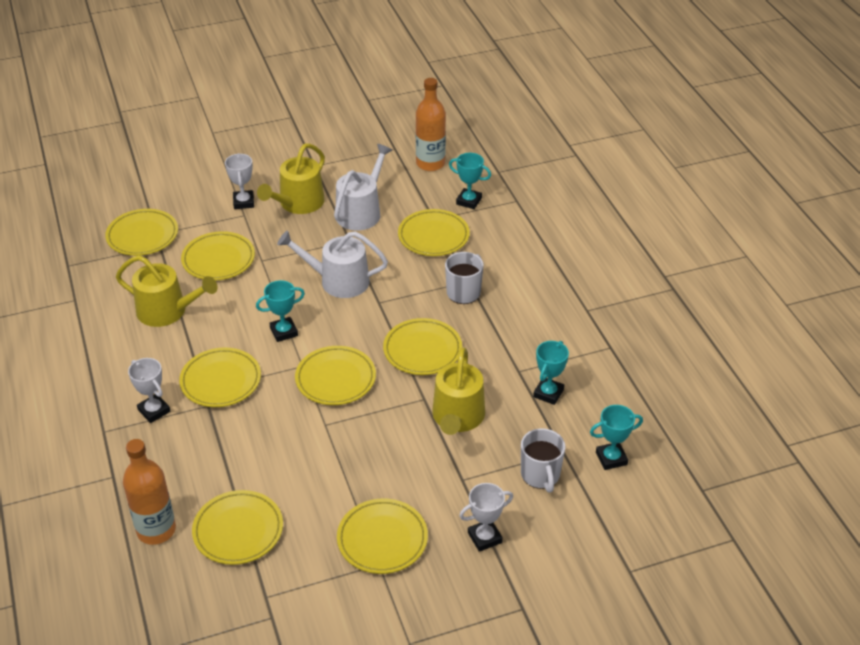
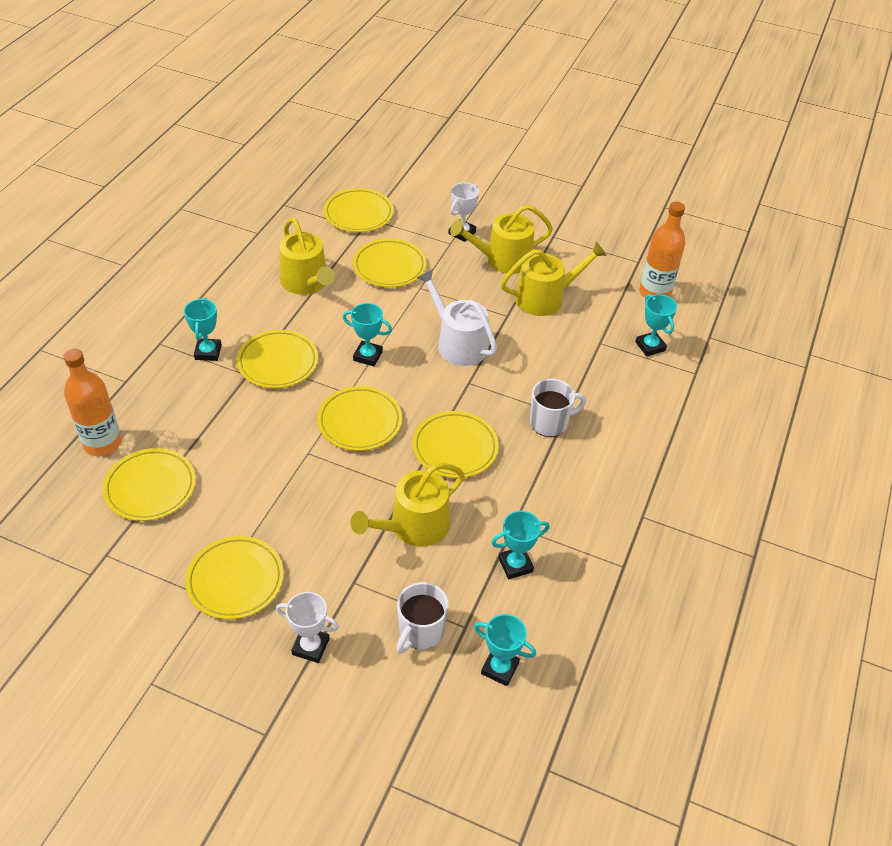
camera: 40 degrees right, 5 degrees up
(154, 411) = (208, 352): white trophy -> turquoise trophy
(361, 212) = (545, 298): white watering can -> yellow watering can
(433, 236) = (581, 357): yellow plate -> none

